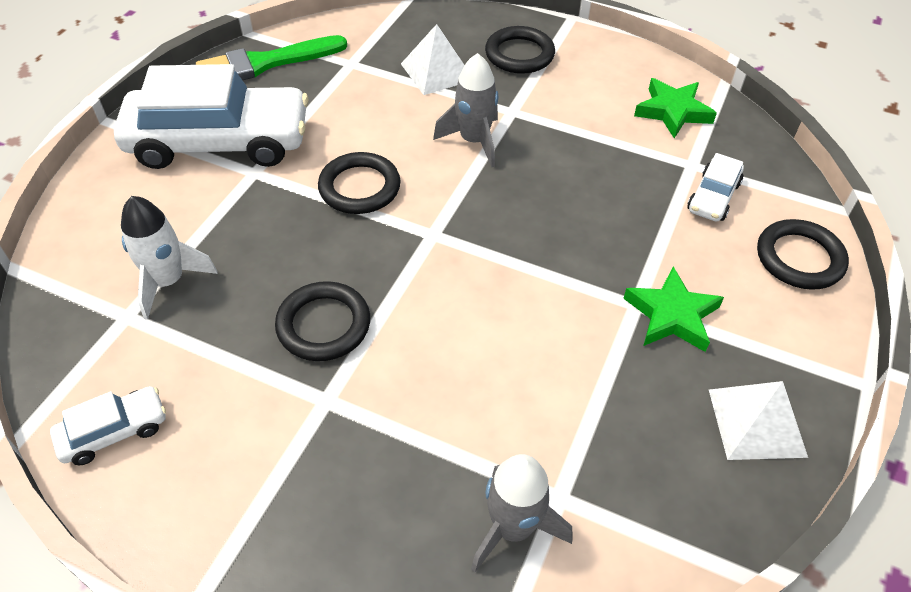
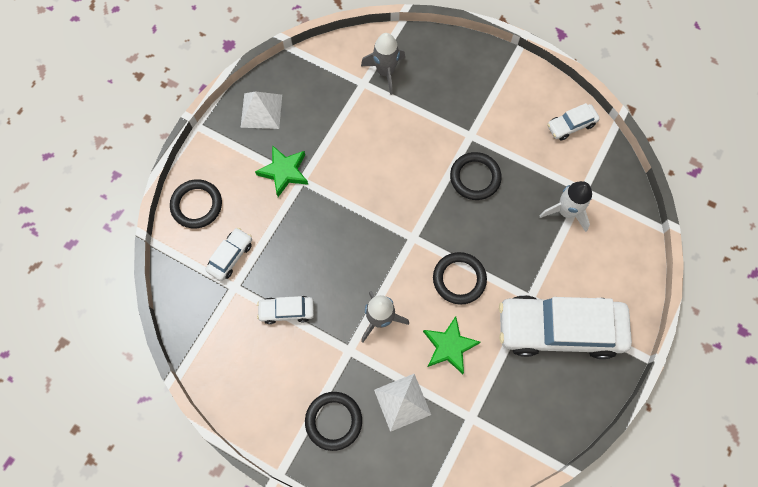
camera: 175 degrees left, 20 degrees up
(264, 63) = (540, 421): green brush -> none
(607, 143) = (287, 311): none -> white car
(672, 111) = (230, 342): green star -> green star (449, 346)

